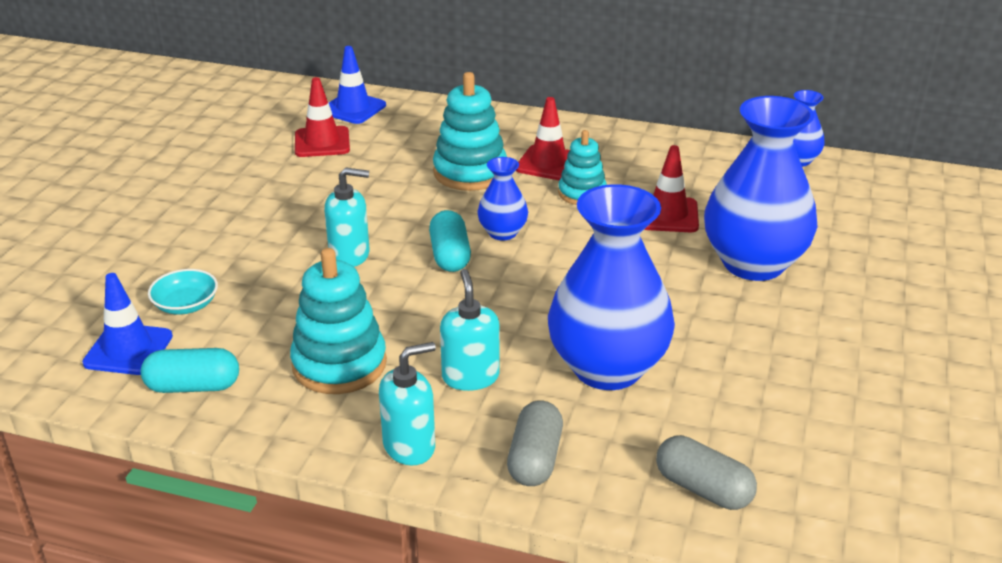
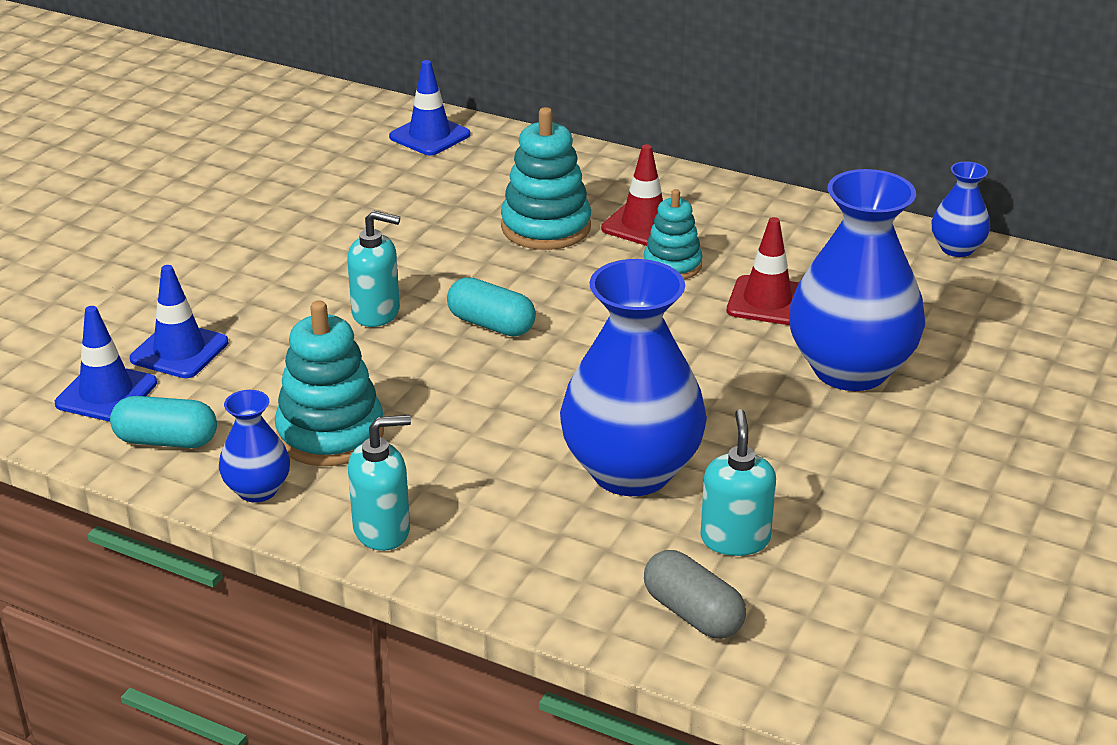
camera: 10 degrees right, 0 degrees up
(186, 305) = (179, 351): turquoise bowl -> blue traffic cone
(322, 142) = (381, 175): red traffic cone -> none
(450, 255) = (491, 324): turquoise capsule -> turquoise capsule turned 60 degrees counterclockwise
(470, 377) = (472, 463): turquoise soap dispenser -> turquoise soap dispenser (735, 539)
(502, 232) = (561, 303): blue vase -> blue vase (257, 490)
(535, 459) = (516, 560): grey capsule -> none

